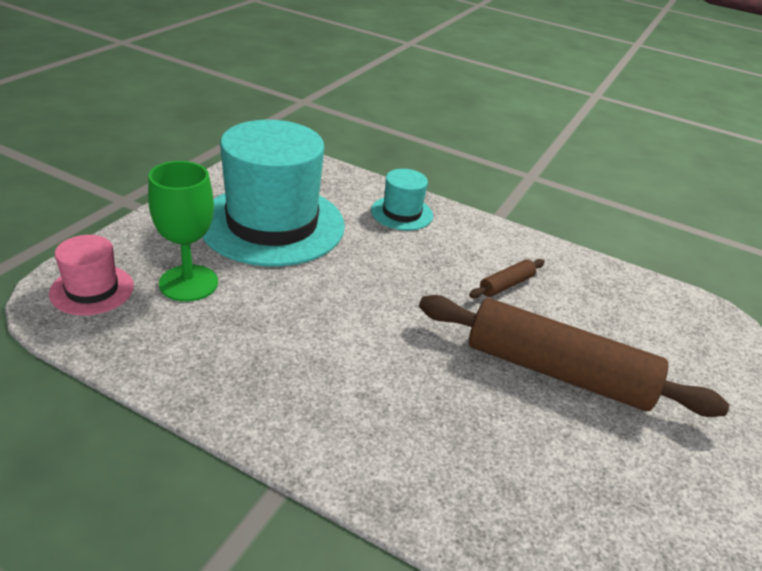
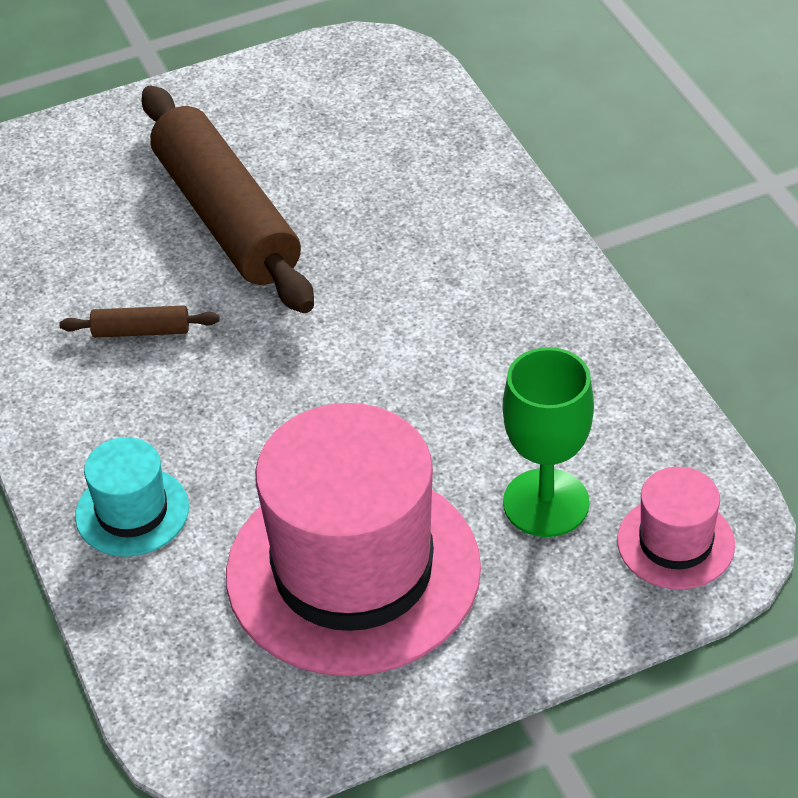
camera: 135 degrees left, 10 degrees up
(272, 224) = (353, 571): turquoise hat -> pink hat

